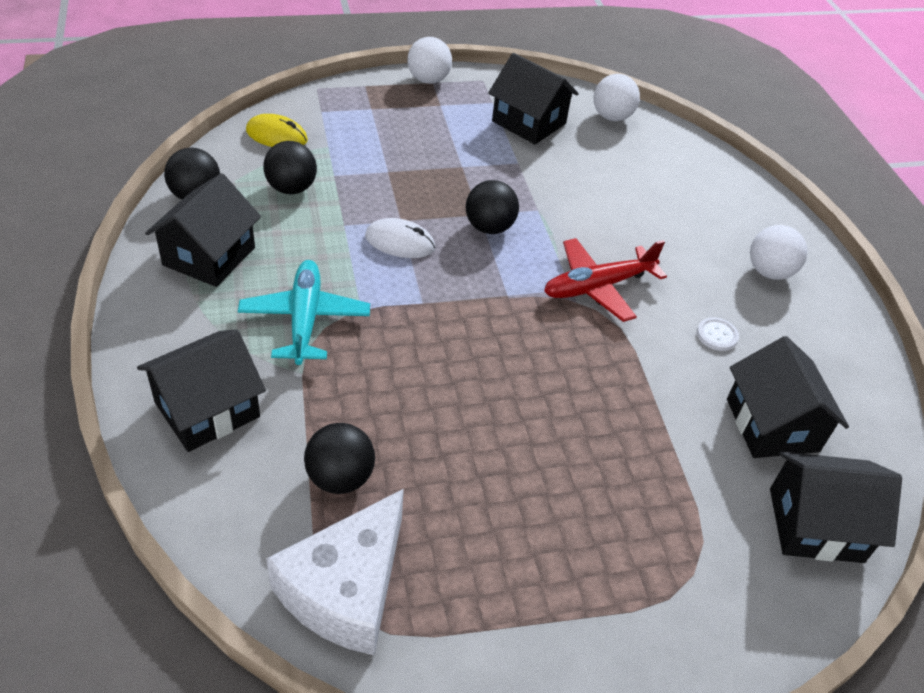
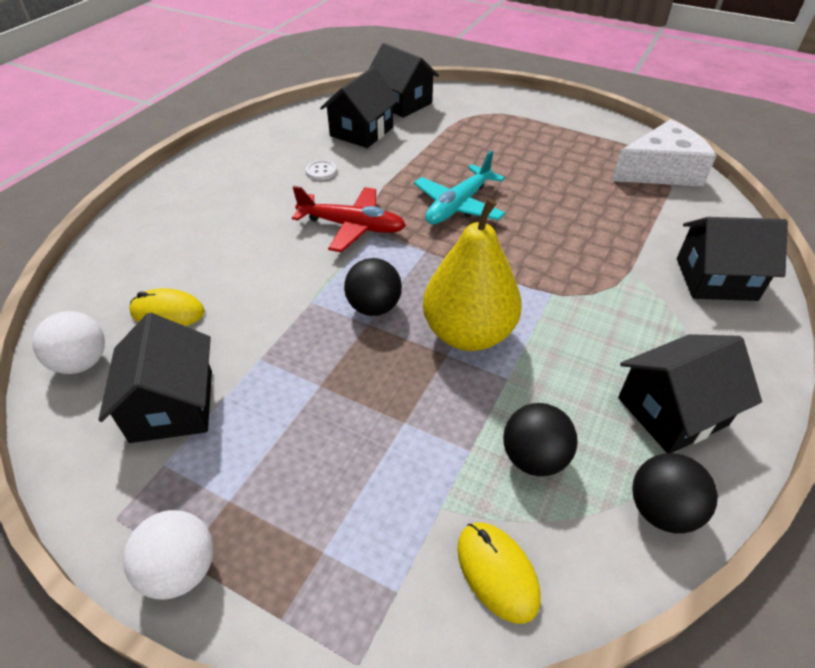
camera: 135 degrees left, 0 degrees up
(305, 319) = (605, 307): turquoise plane -> turquoise plane (458, 206)
(340, 478) = (637, 209): black ball -> none
(400, 242) = (468, 333): white mouse -> yellow pear
(616, 159) = (167, 312): none -> yellow mouse
(769, 272) = (224, 182): white ball -> none

